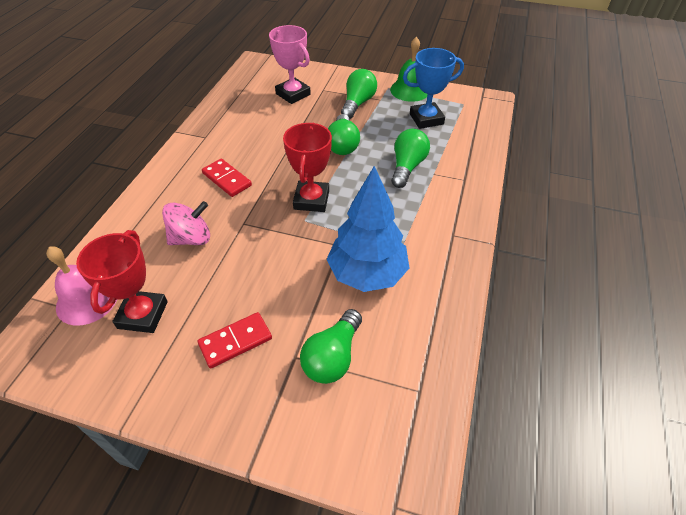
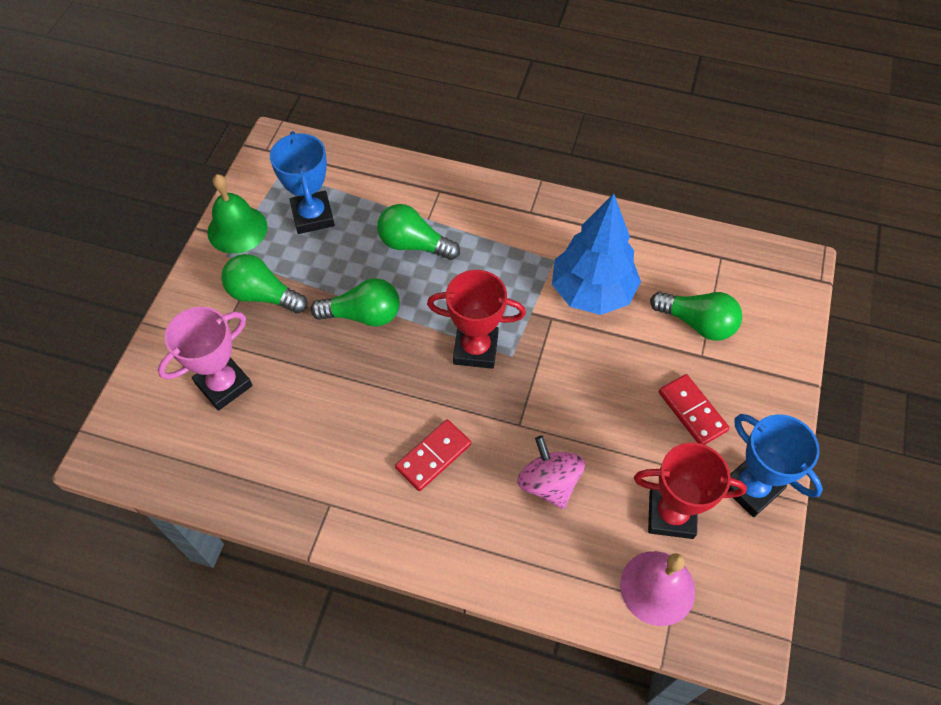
camera: 90 degrees left, 10 degrees up
(148, 382) = (751, 488): none -> blue trophy

